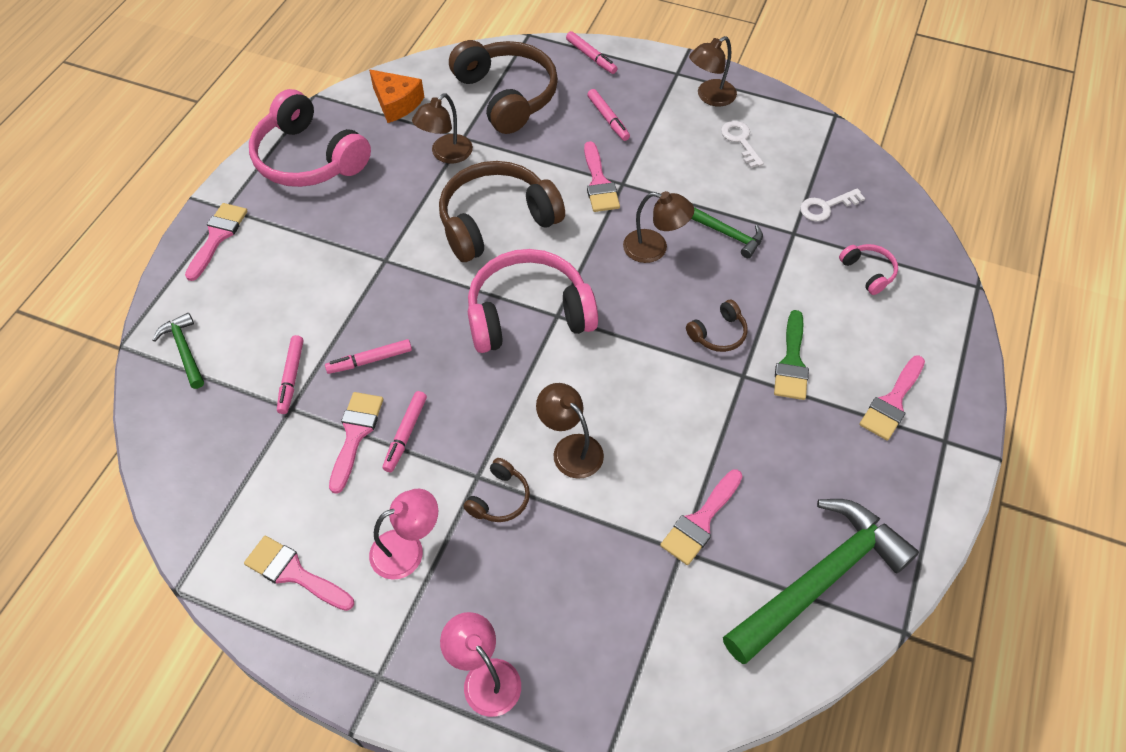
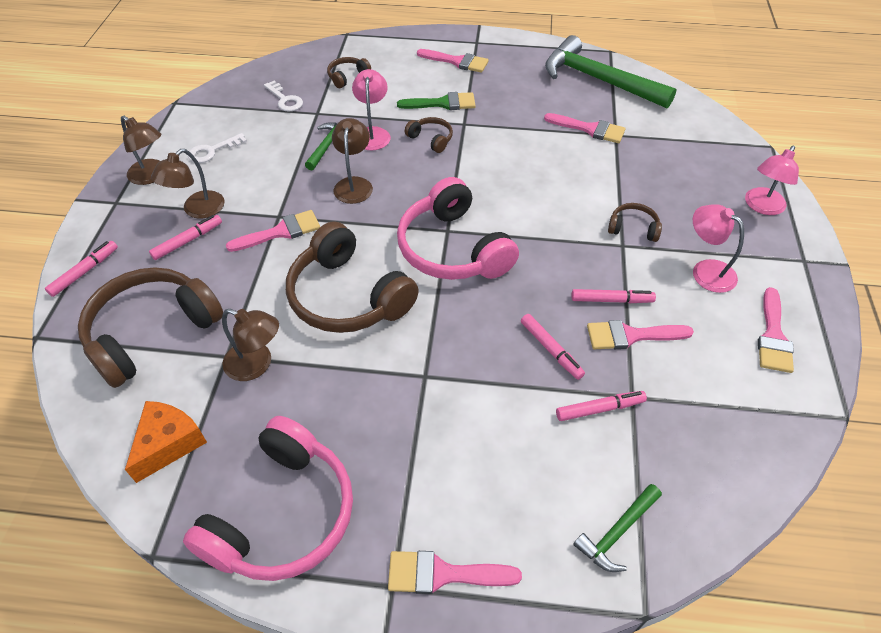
camera: 105 degrees left, 5 degrees down
(570, 448) = (570, 198): brown lamp -> brown lamp (197, 210)
(742, 279) = (372, 133): none -> pink lamp
(868, 272) = (347, 77): pink headphones -> brown headphones

